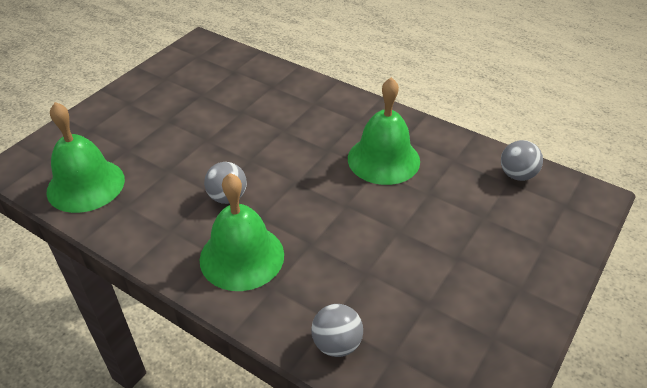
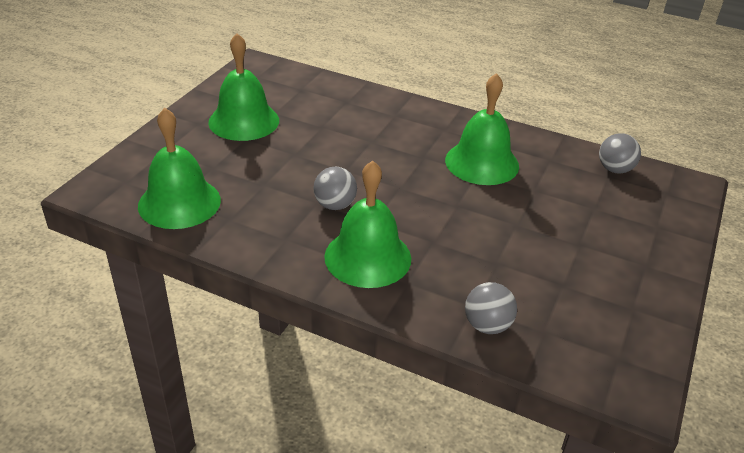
camera: 10 degrees left, 5 degrees down
(170, 102) = (244, 121): none -> green bell

